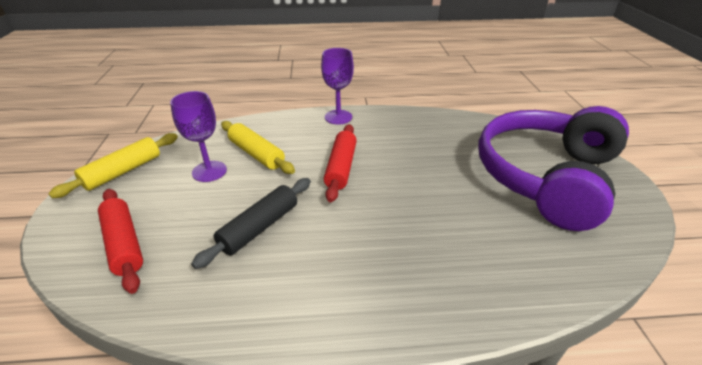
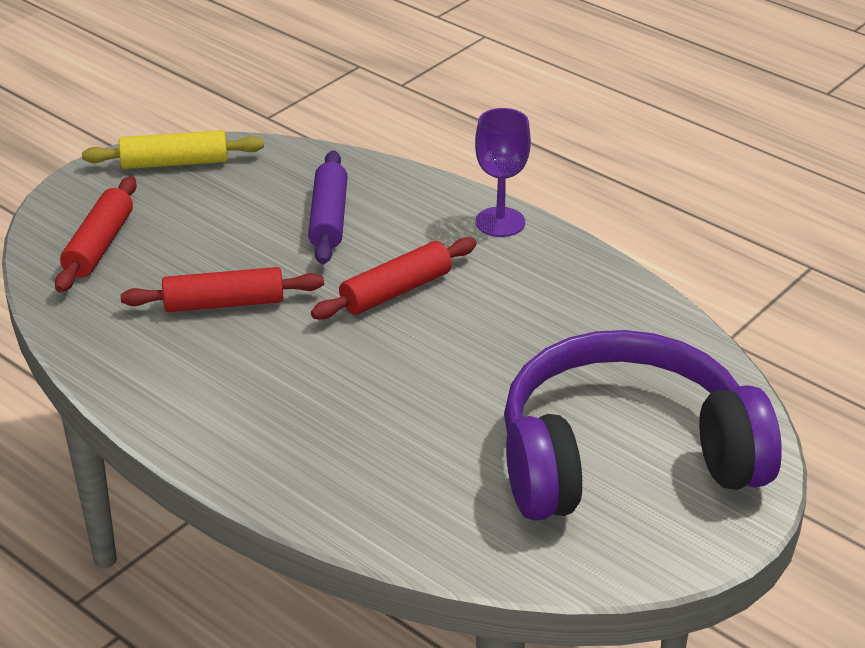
camera: 45 degrees right, 0 degrees up
(209, 171) = (254, 212): purple goblet -> none
(256, 154) = (329, 218): yellow rolling pin -> purple rolling pin
(259, 227) = (224, 303): black rolling pin -> red rolling pin

